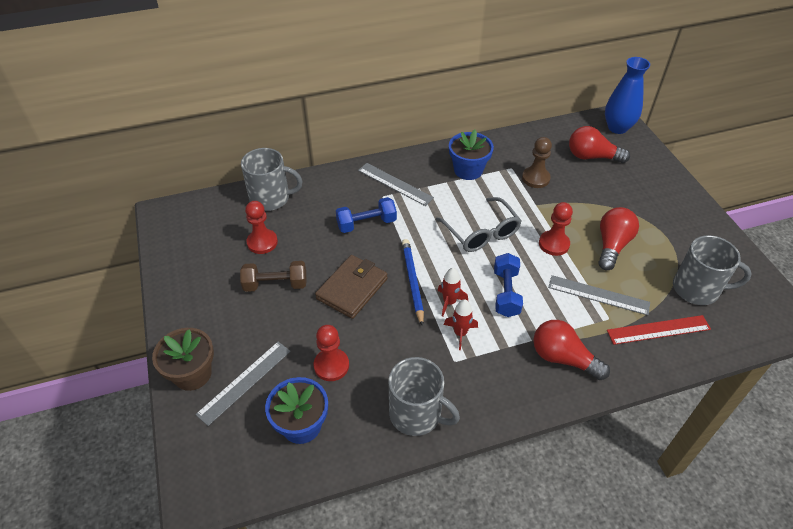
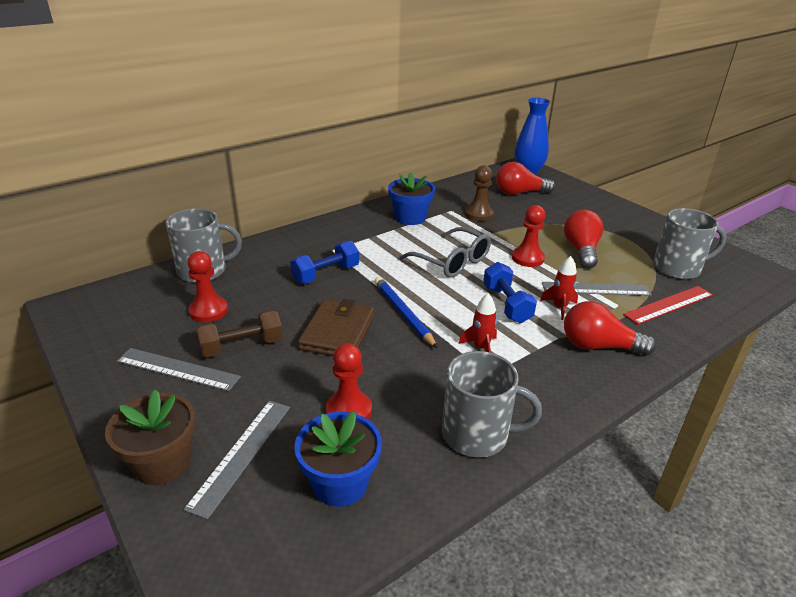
camera: 20 degrees left, 15 degrees down
(395, 184) = (341, 238): grey ruler -> grey ruler (178, 369)
(449, 302) = (453, 323): red rocket -> red rocket (559, 307)

